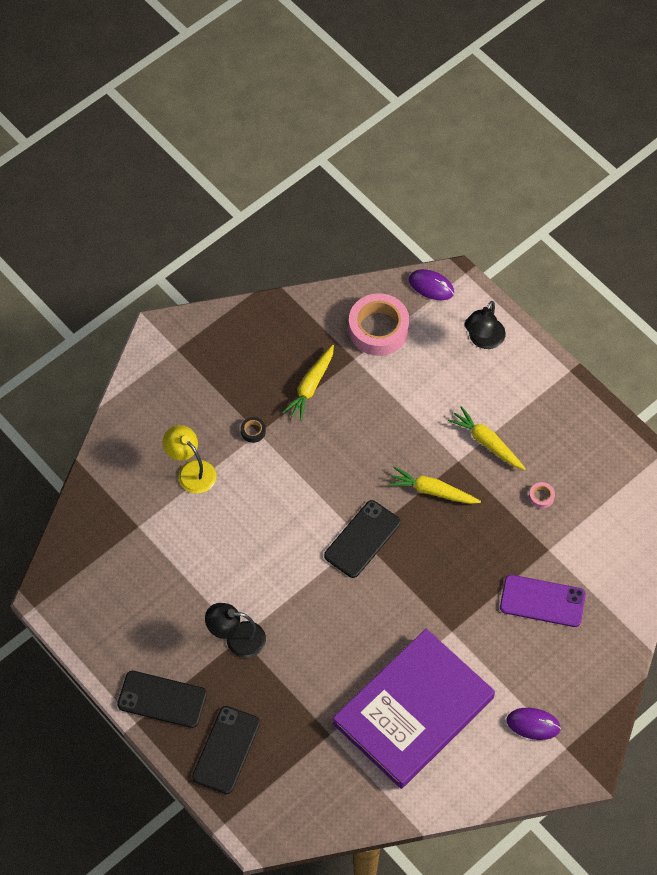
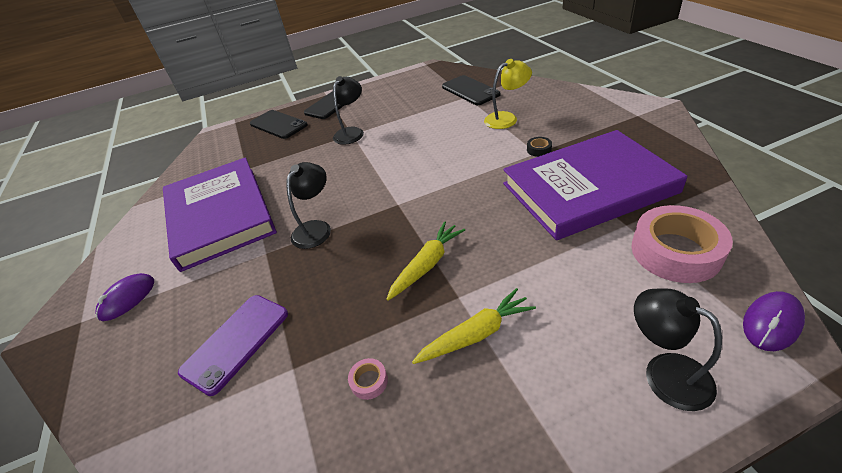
camera: 115 degrees right, 20 degrees down
(310, 386) = (588, 188): yellow carrot -> purple book
(362, 539) = (397, 204): black phone -> black phone (470, 90)
(411, 601) = (316, 228): none -> black lamp

